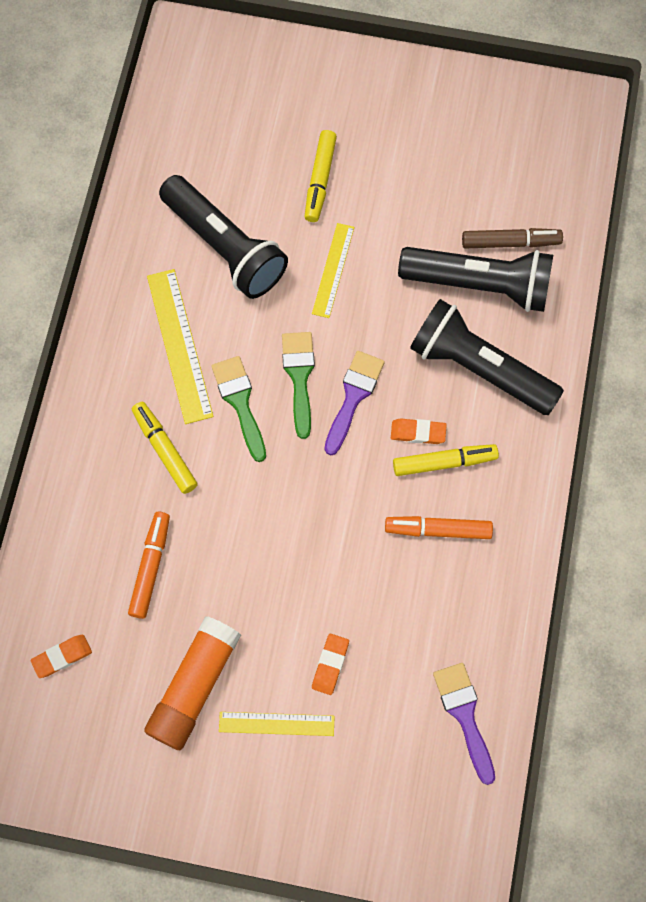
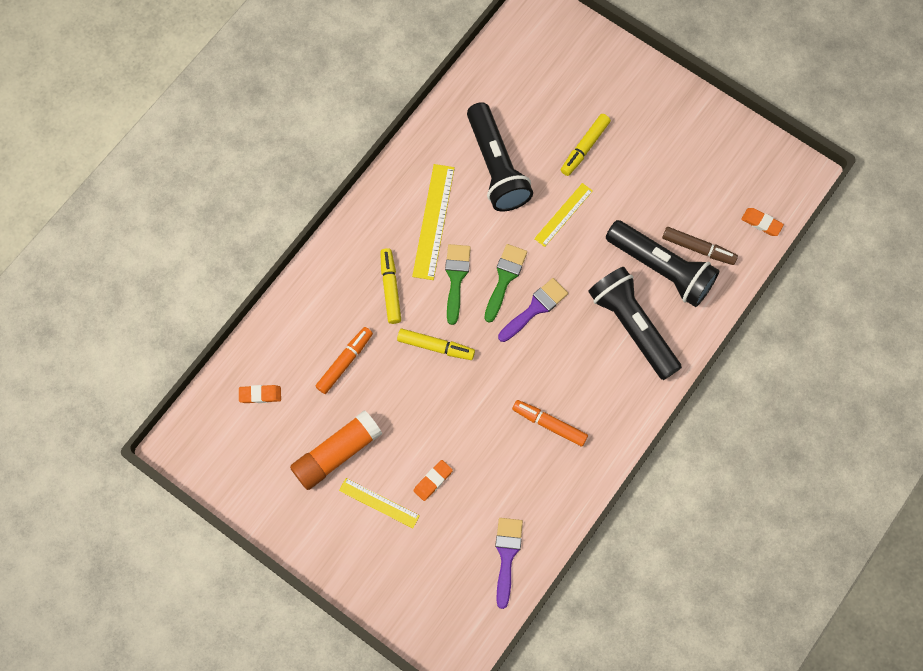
camera: 25 degrees right, 0 degrees up
(418, 432) = (568, 352): orange eraser -> orange eraser (761, 223)
(444, 462) = (576, 380): yellow marker -> yellow marker (435, 346)

